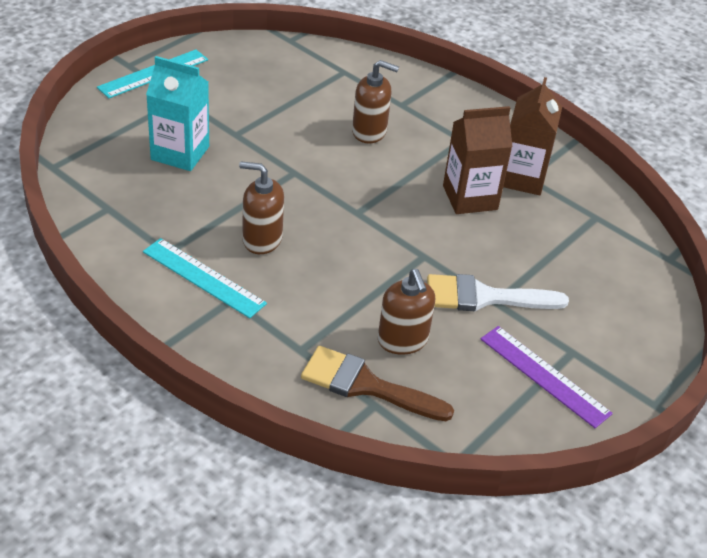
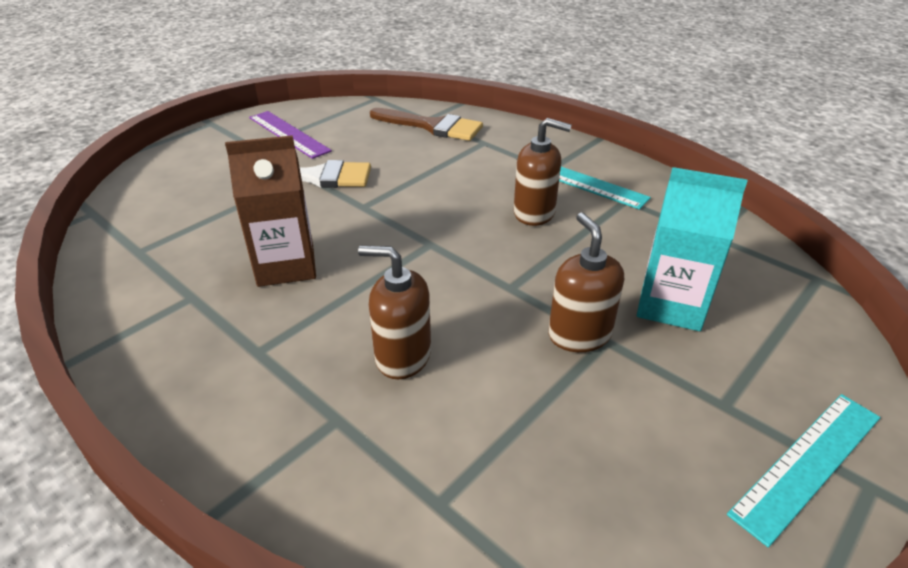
camera: 175 degrees left, 5 degrees down
(402, 340) = (399, 149): brown soap dispenser -> brown soap dispenser (579, 335)
(522, 178) = (200, 295): brown carton -> none

